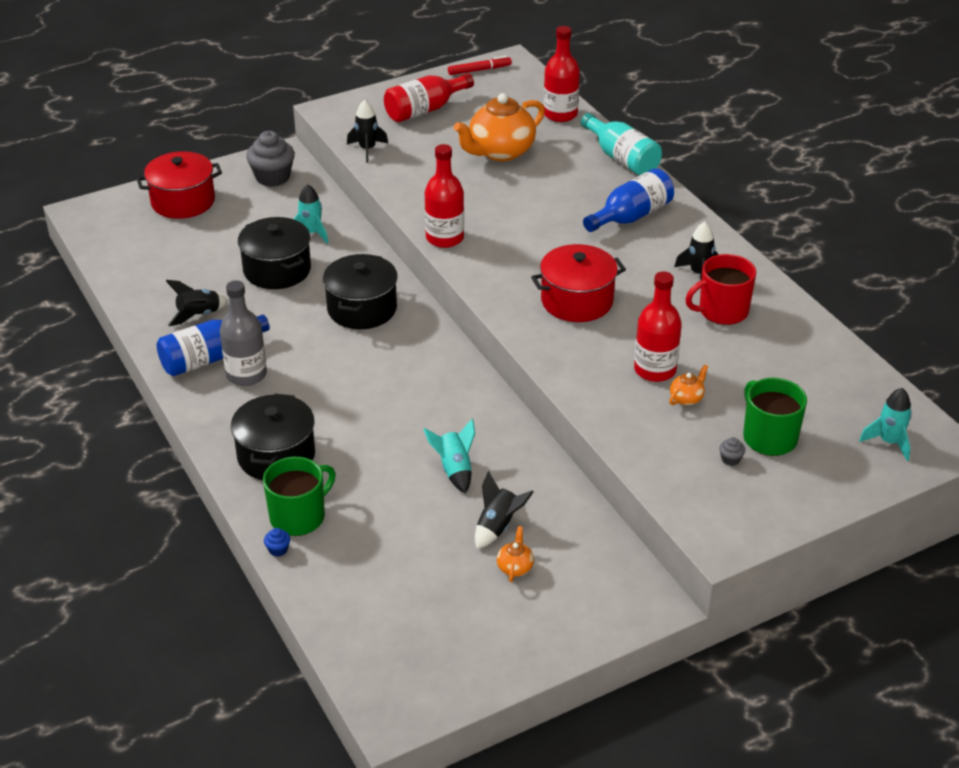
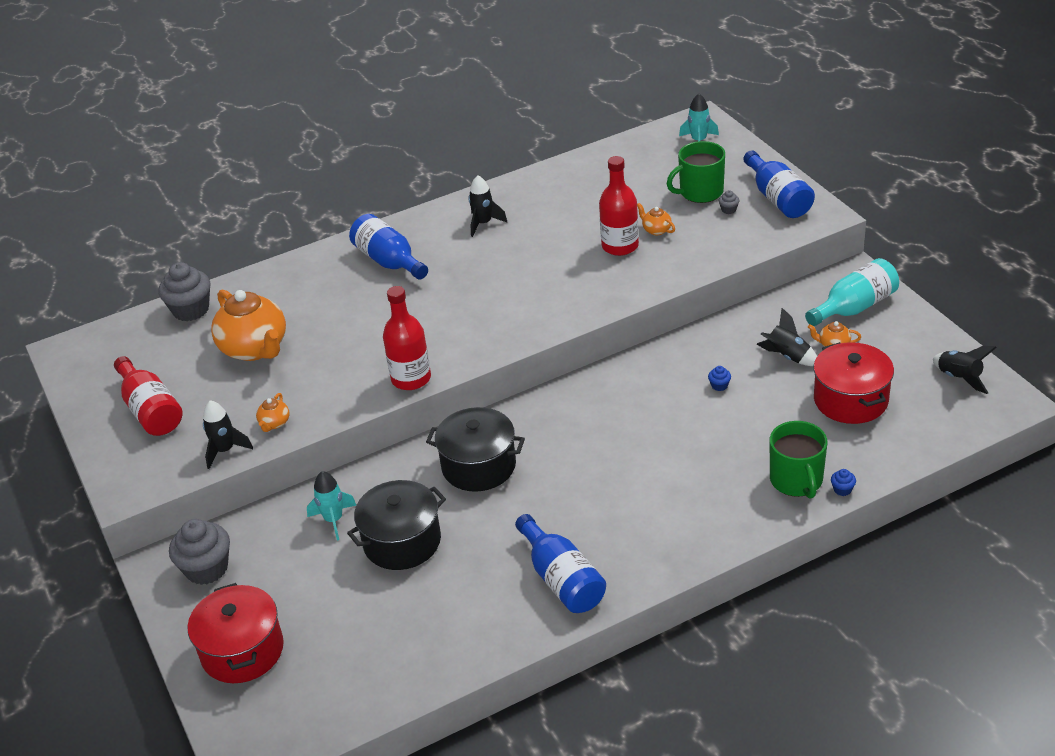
camera: 85 degrees left, 0 degrees up
(198, 315) = (483, 600): black rocket -> black rocket (959, 378)
(246, 374) = (589, 544): grey bottle -> none
(276, 455) = (714, 506): black pot -> none
(299, 516) = (796, 480): green mug -> green mug turned 150 degrees counterclockwise
(396, 170) = (274, 423): none -> orange teapot
(454, 469) = (719, 386): turquoise rocket -> blue cupcake
(479, 70) = (75, 373): red marker -> none
(560, 114) = (191, 310): red bottle -> grey cupcake
(577, 301) = (521, 290): red pot -> red pot (850, 400)
(621, 158) = (286, 268): turquoise bottle -> turquoise bottle (854, 307)
(722, 311) = (538, 212): red mug -> none
(758, 504) = (778, 198): none -> blue bottle

